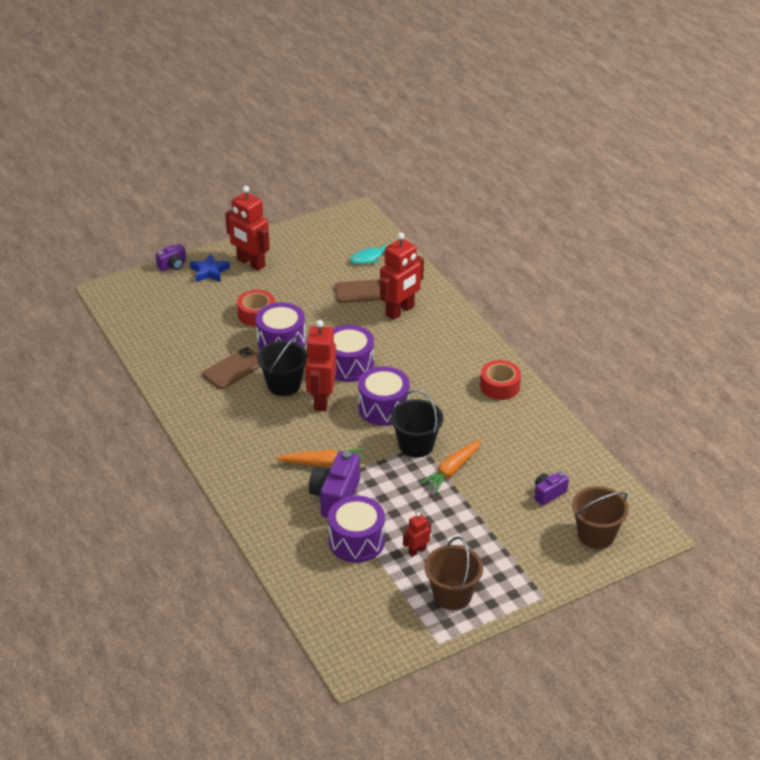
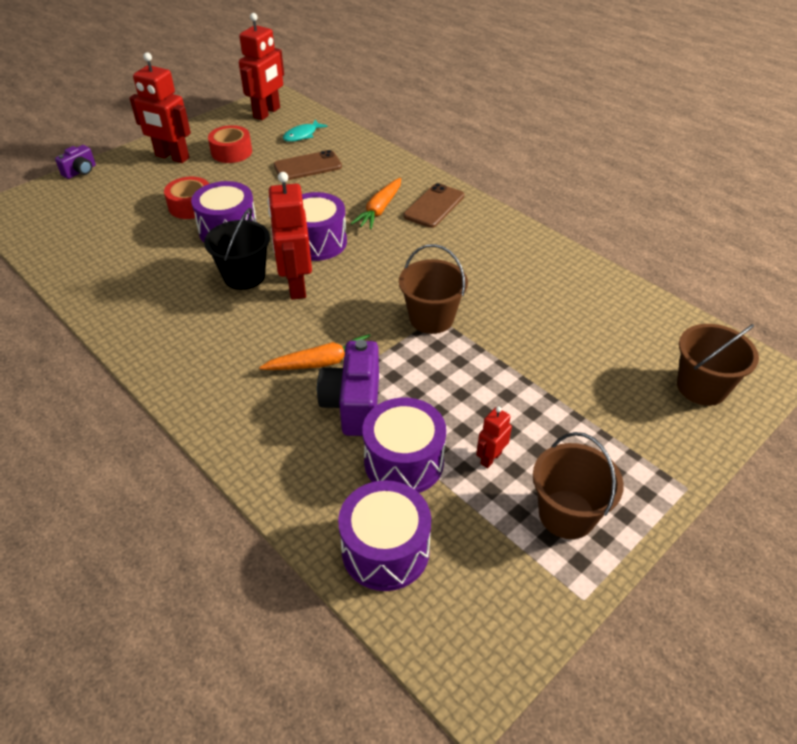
camera: 15 degrees left, 5 degrees up
(209, 271) = (125, 172): blue star -> none
(234, 369) = (176, 268): brown phone -> brown phone (434, 206)
(383, 408) = (375, 282): purple drum -> purple drum (385, 550)
(400, 311) = (355, 179): red robot -> red robot (267, 113)
(416, 445) = (431, 318): black bucket -> brown bucket
(452, 470) = (488, 341): orange carrot -> orange carrot (379, 210)
(500, 386) = (498, 236): red tape -> red tape (231, 152)
(548, 494) = (617, 347): purple camera -> none

